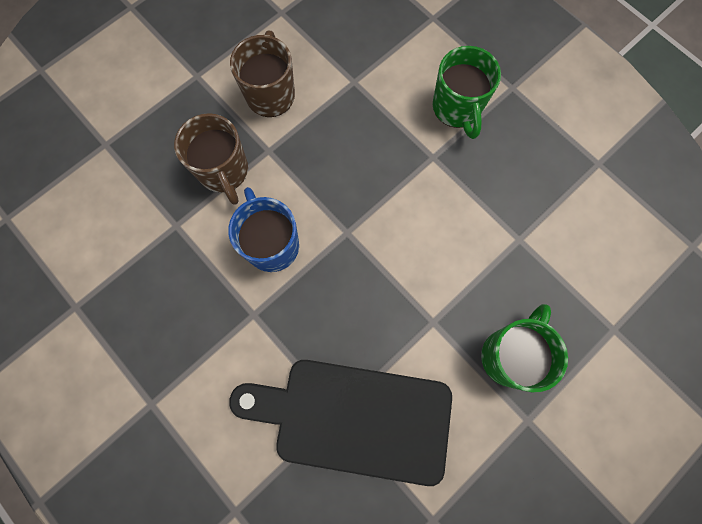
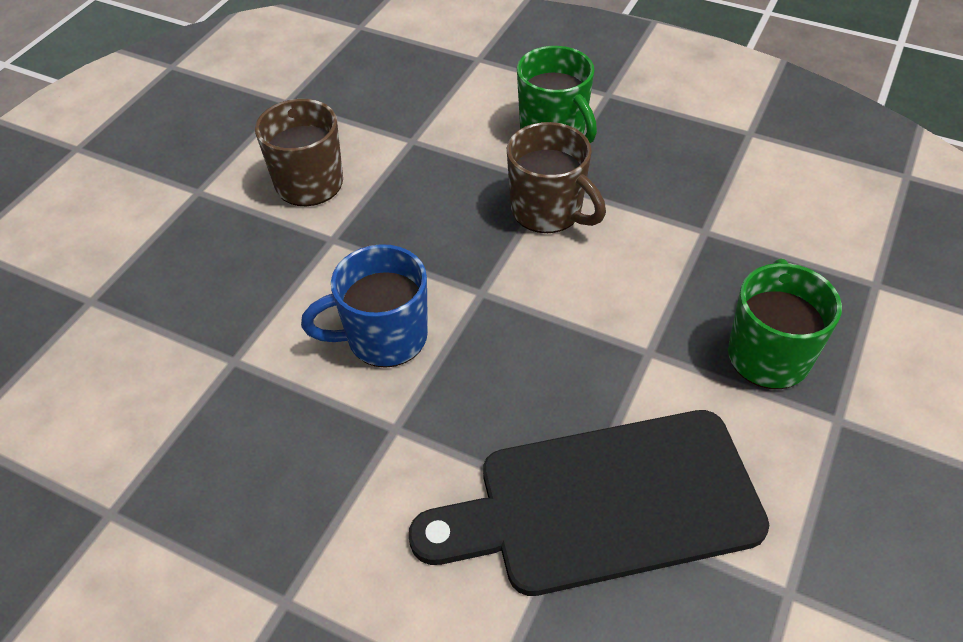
camera: 20 degrees left, 25 degrees down
(224, 171) = (279, 279): brown mug -> brown mug (548, 211)
(272, 244) = (384, 337): blue mug -> blue mug turned 60 degrees counterclockwise

